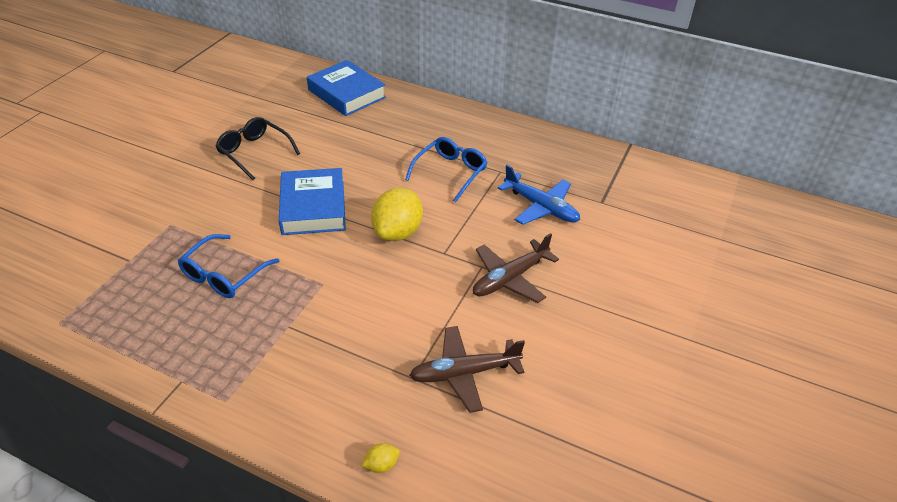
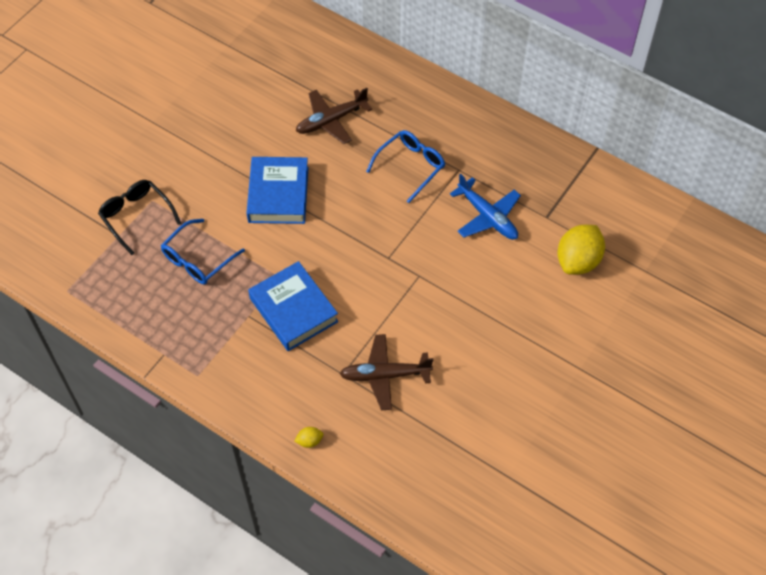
camera: 10 degrees right, 15 degrees up
(254, 152) = (228, 122): black glasses -> black glasses (136, 216)
(347, 93) = (323, 51): blue book -> blue book (293, 310)
(398, 232) = (351, 231): yellow lemon -> yellow lemon (578, 261)
(510, 278) = (441, 290): brown plane -> brown plane (331, 120)

